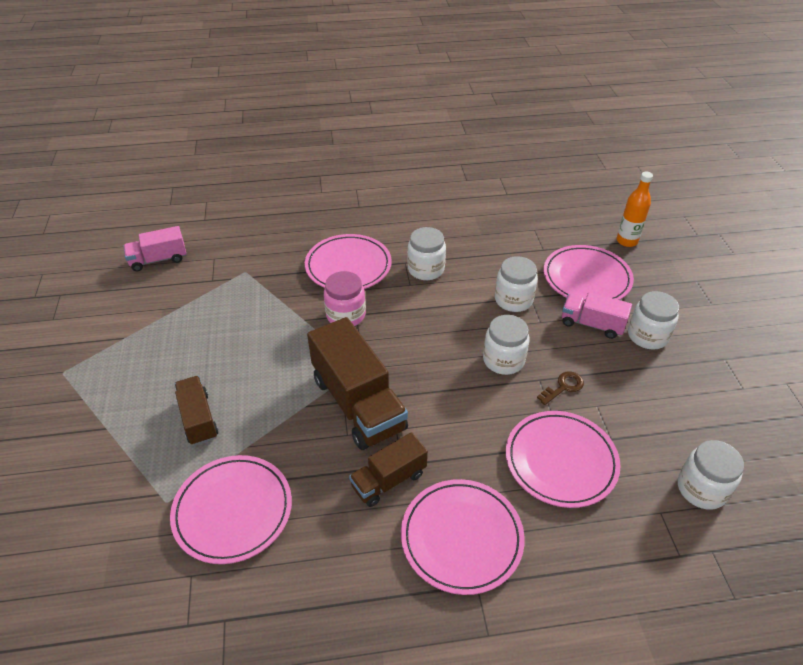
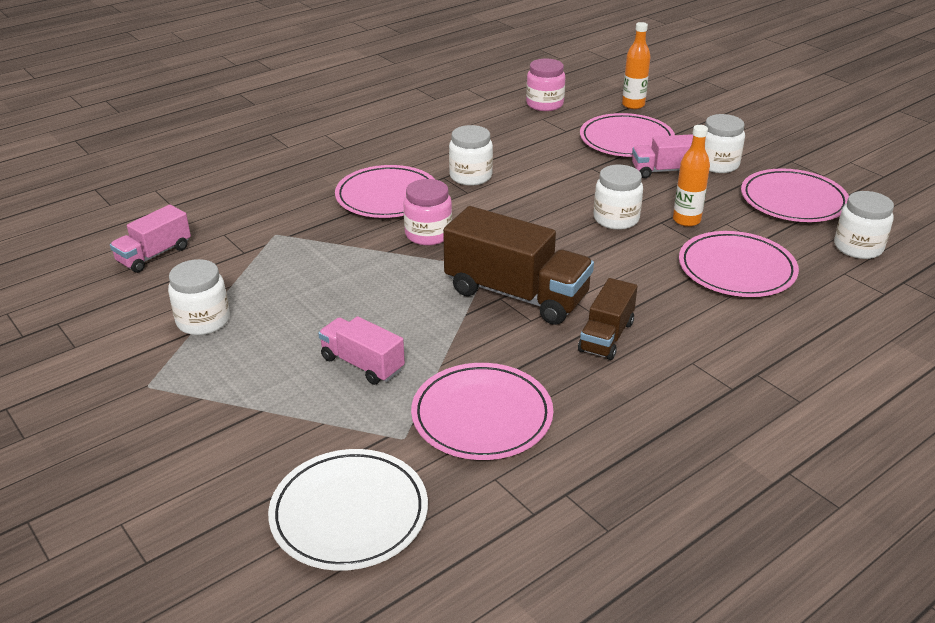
camera: 30 degrees left, 10 degrees down
(77, 551) = (349, 513): none -> white plate
(198, 419) = (362, 364): brown truck -> pink truck
(461, 537) = (711, 349): pink plate -> pink plate (793, 201)
(513, 300) = (578, 174): white jar -> white jar (203, 321)
(549, 215) = (544, 104): none -> pink jar
(563, 387) = (686, 220): brown key -> orange bottle

